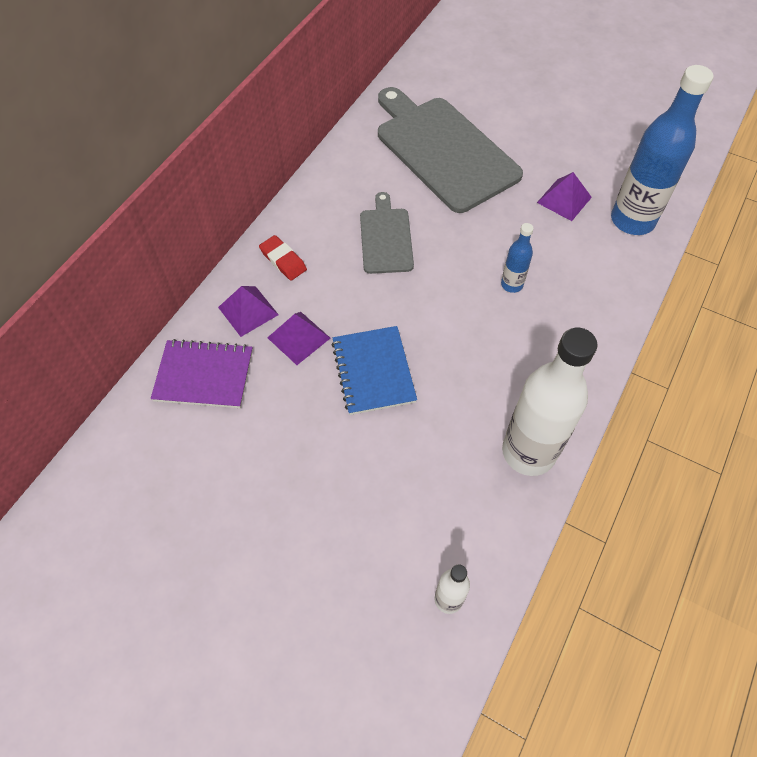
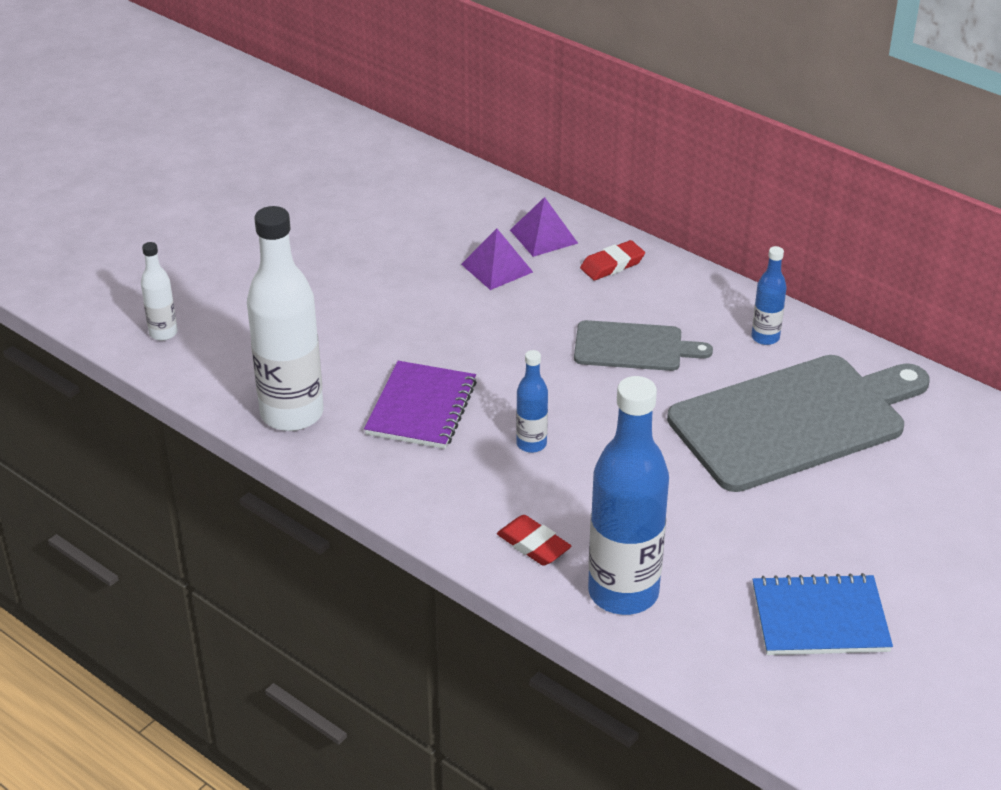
camera: 100 degrees right, 20 degrees down
(204, 375) = (467, 205): purple notebook -> purple notebook (421, 408)
(358, 167) = (765, 337): none -> blue bottle
(373, 371) = (435, 315): blue notebook -> blue notebook (820, 618)
(564, 200) = (677, 527): purple pyramid -> none
(610, 270) = (533, 545): none -> red eraser

